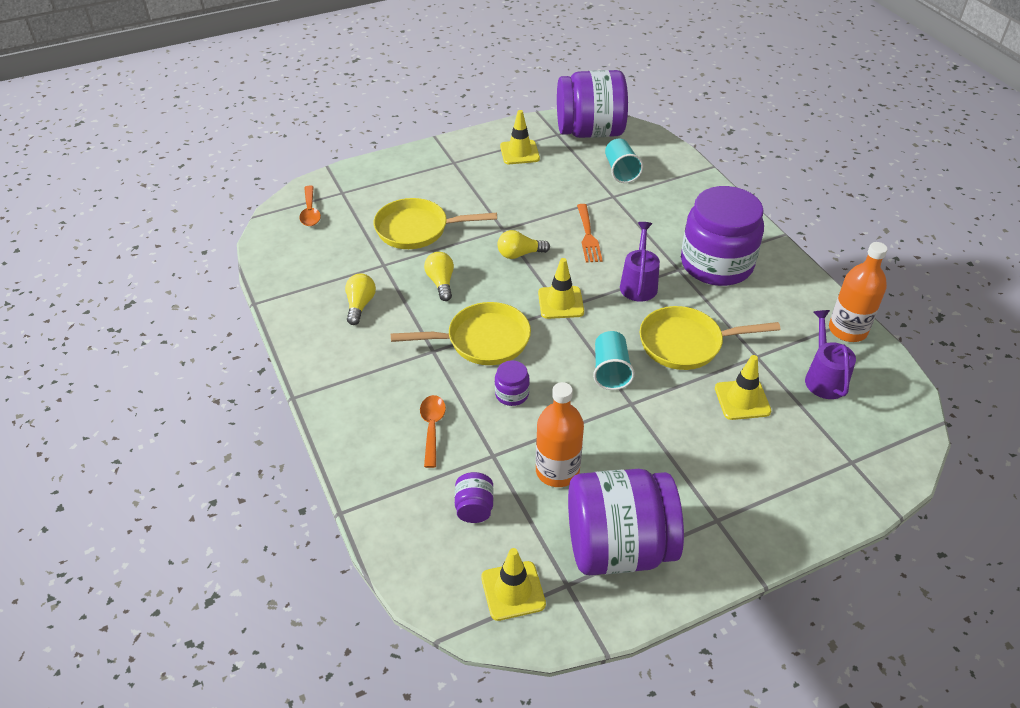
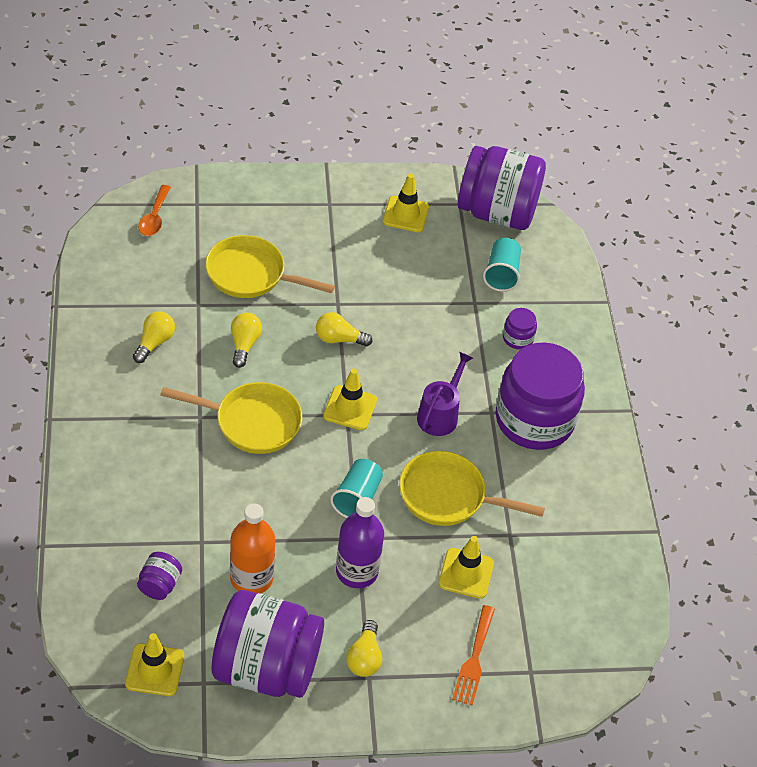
camera: 15 degrees right, 5 degrees up
(432, 428) = (160, 495): orange spoon -> none
(512, 394) = (250, 488): purple jar -> purple jar (517, 338)
(588, 236) = (420, 342): orange fork -> orange fork (474, 659)
(648, 431) = (357, 571): none -> purple bottle
(702, 504) = (364, 658): none -> yellow light bulb
(824, 377) = (561, 580): purple watering can -> none
(847, 330) = (621, 540): orange bottle -> none

